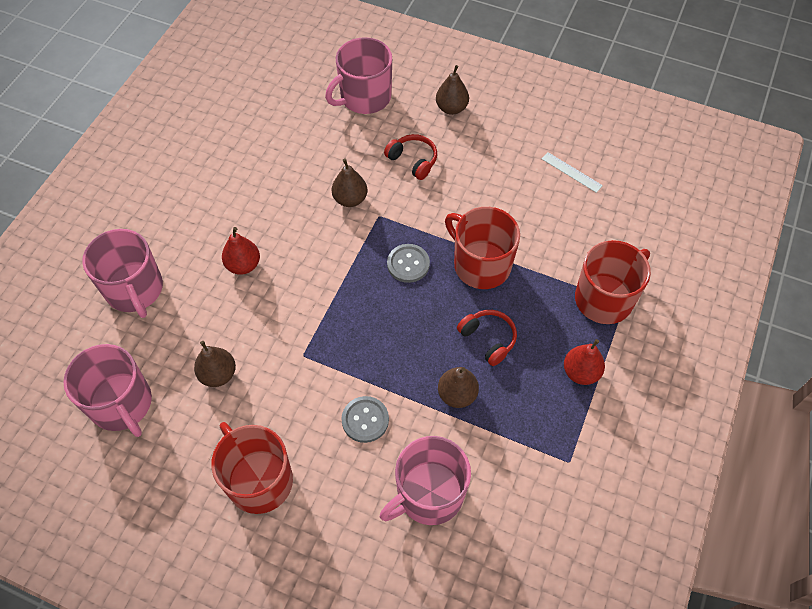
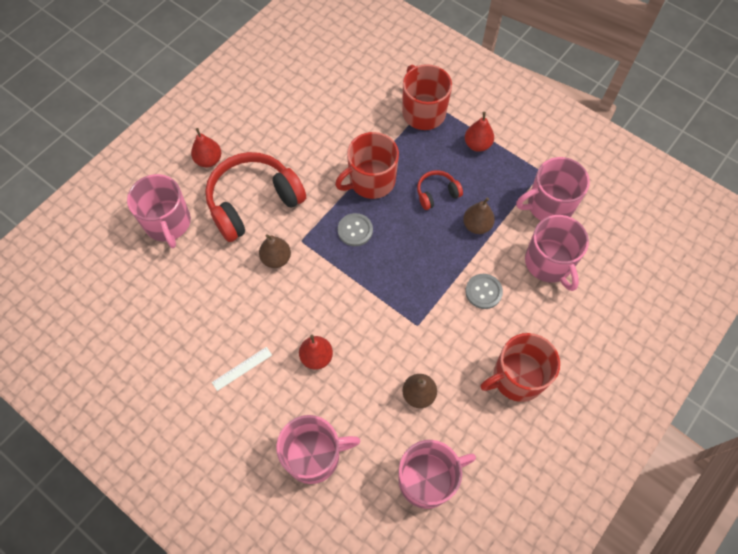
camera: 75 degrees left, 5 degrees up
(413, 160) = (253, 202): red headphones -> red headphones, size x2.13
(451, 108) = (209, 160): brown pear -> red pear
(518, 480) = (549, 205): none -> pink mug
(571, 172) = (306, 98): white ruler -> white ruler (242, 368)

